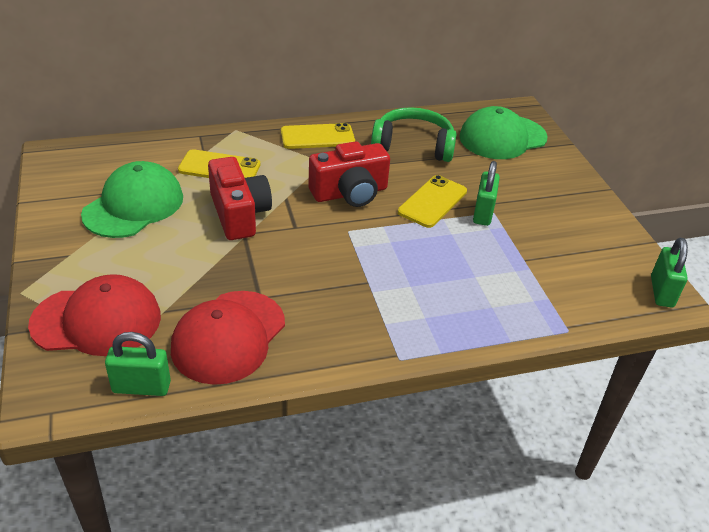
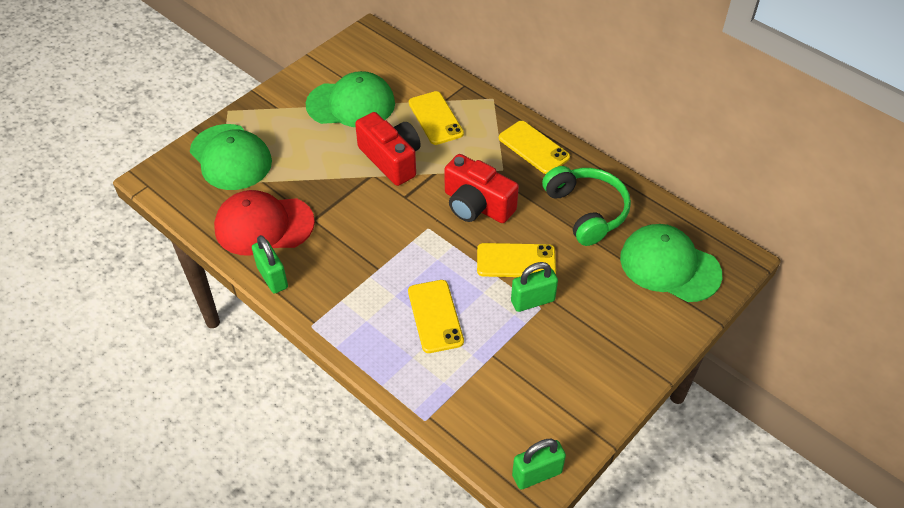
camera: 60 degrees right, 10 degrees up
(97, 320) = (231, 157): red cap -> green cap
(141, 387) = (192, 211): green padlock -> green padlock (272, 277)
(239, 214) = (391, 159): red camera -> red camera turned 75 degrees counterclockwise
(455, 272) = (435, 316): none -> yellow phone

